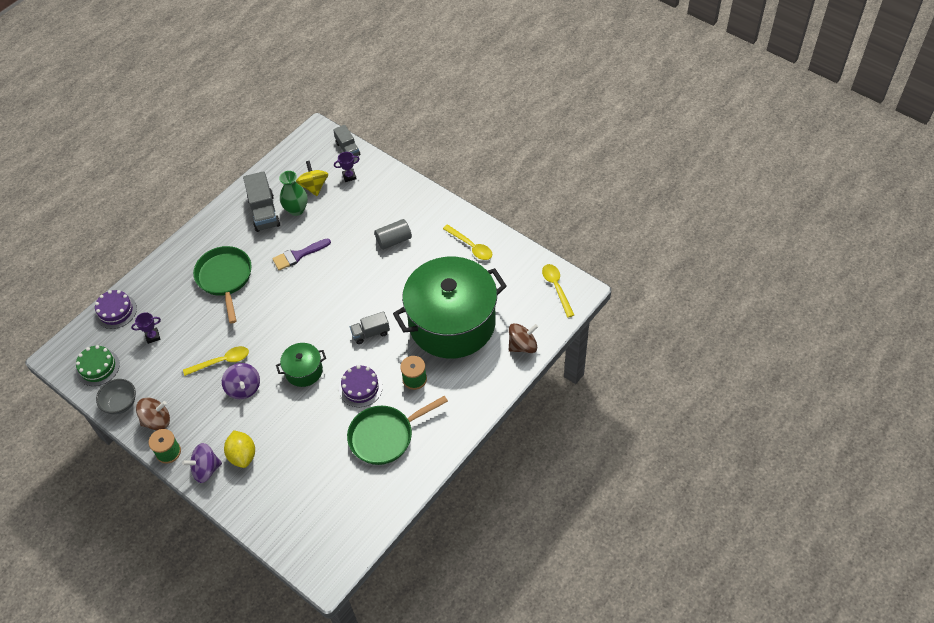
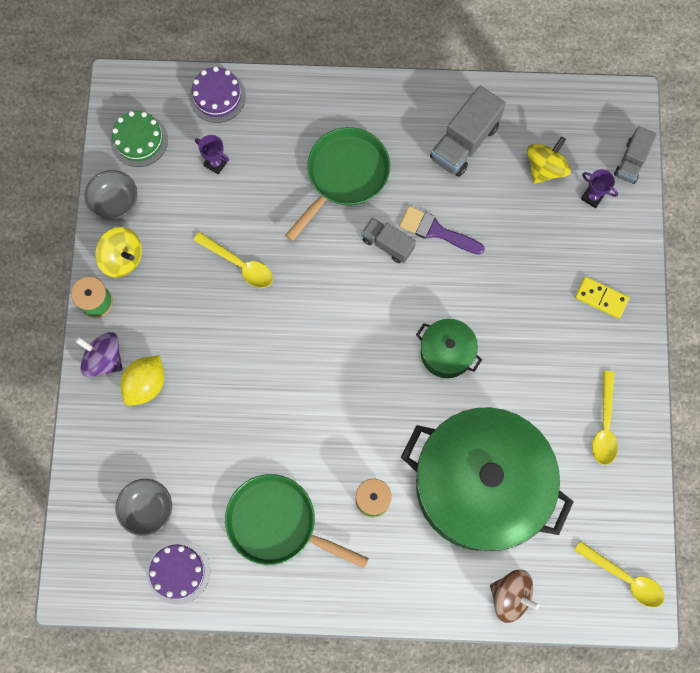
camera: 50 degrees right, 20 degrees up
(157, 421) = (122, 258): brown spinning top -> yellow spinning top
(244, 388) = (225, 316): purple spinning top -> none
(296, 209) = (497, 175): green vase -> none
(304, 371) = (292, 364): green pot -> green pot (446, 353)
(315, 501) = (148, 509): none -> grey bowl
(360, 388) = (317, 446): purple cake -> purple cake (178, 572)
(370, 333) = (395, 400): grey truck -> grey truck (387, 244)
(394, 240) = (542, 325): grey cylinder -> none
(404, 206) = (601, 298): none -> yellow domino
(556, 288) = (624, 578): yellow spoon -> yellow spoon turned 90 degrees clockwise

